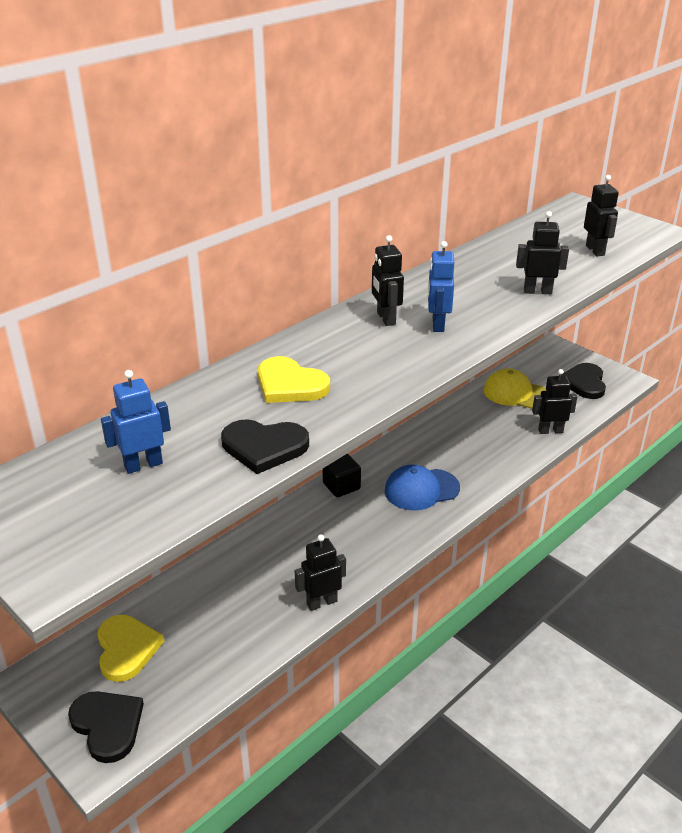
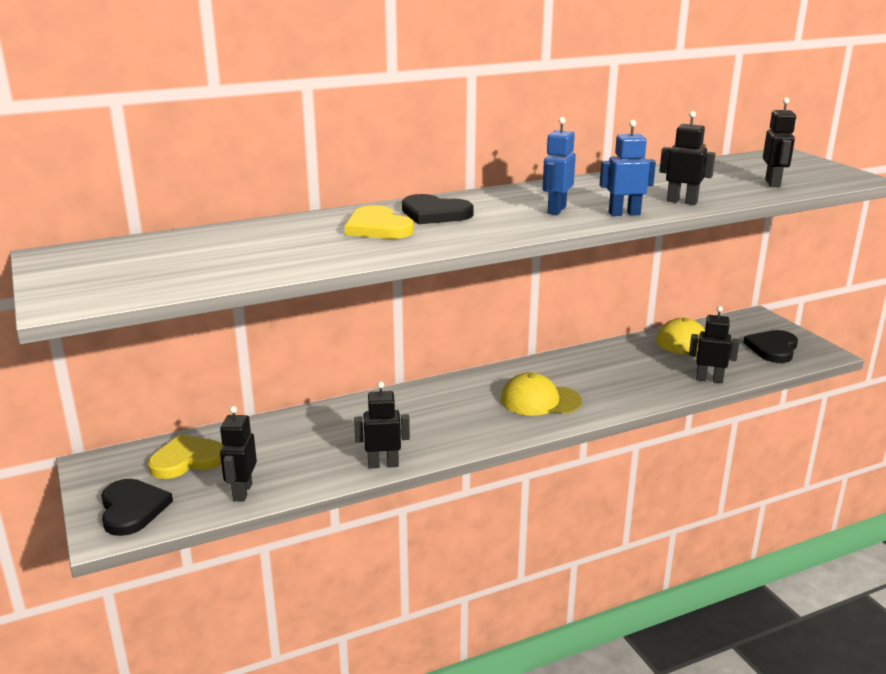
camera: 20 degrees right, 10 degrees down
(126, 649) = (187, 460): yellow heart -> yellow heart turned 120 degrees counterclockwise
(143, 465) = (203, 254): blue robot -> blue robot (624, 214)
(264, 447) = (315, 259): black heart -> black heart (434, 213)
(341, 486) = (462, 384): black cube -> none
(385, 318) = (509, 201): black robot -> black robot (242, 492)
(421, 489) = (540, 400): blue cap -> yellow cap

